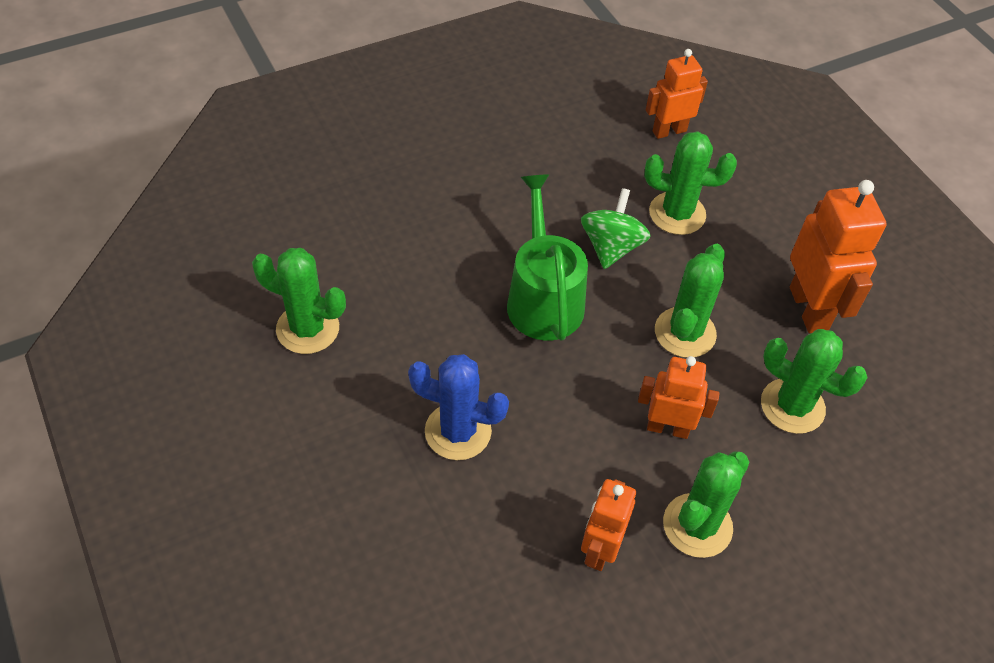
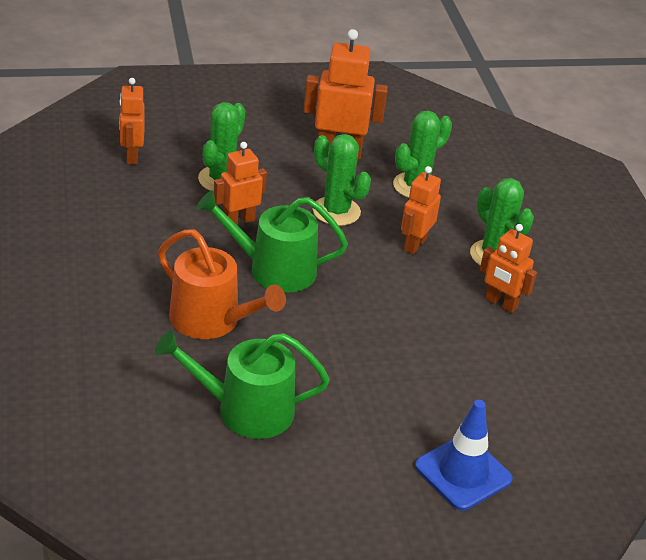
camera: 75 degrees left, 15 degrees down
(274, 555) = (463, 473): none -> blue traffic cone
(308, 329) = (246, 410): green cactus -> green watering can
(432, 266) = (211, 320): none -> orange watering can
(458, 431) = (382, 346): blue cactus -> none
(611, 247) = (238, 221): green spinning top -> orange robot

